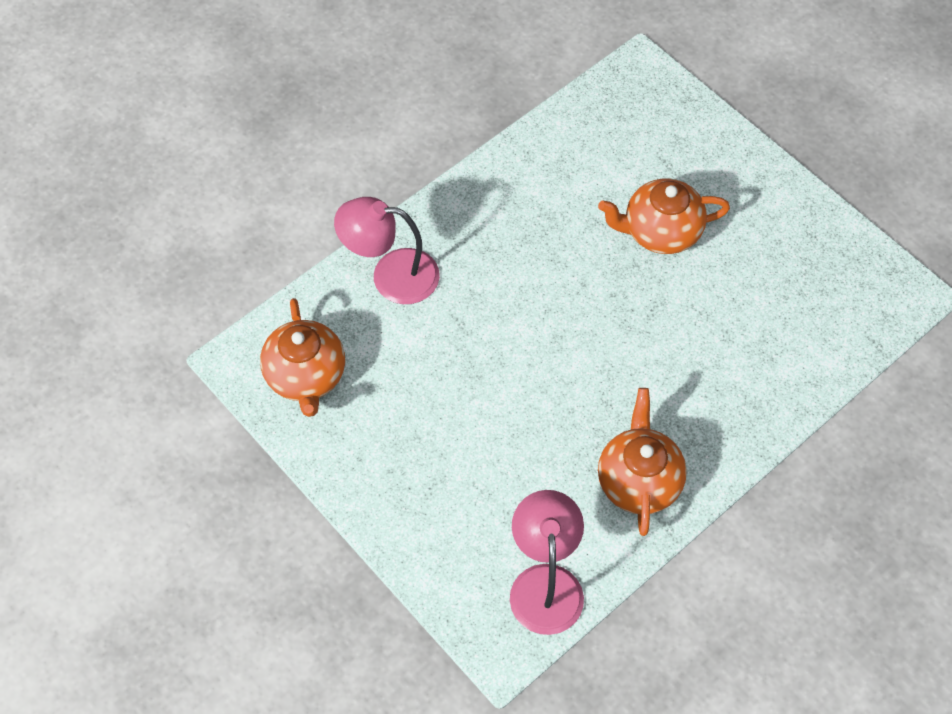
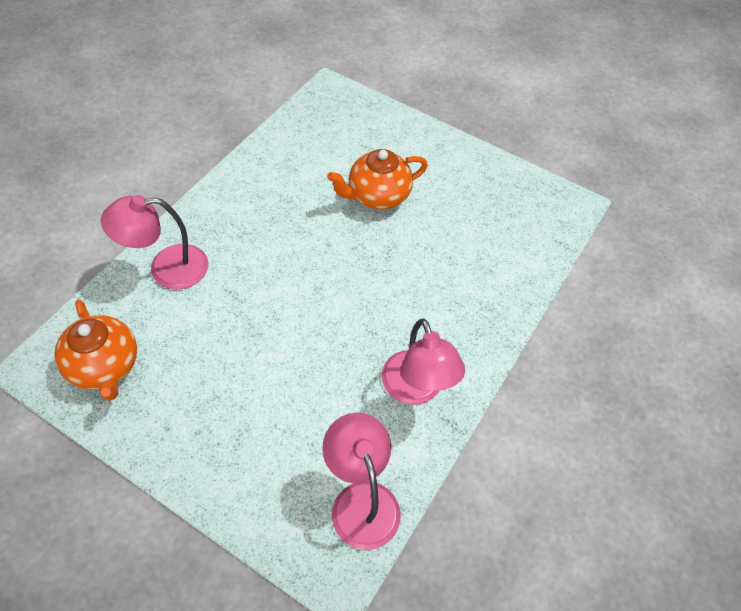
camera: 20 degrees left, 5 degrees down
(638, 481) = (416, 389): orange teapot -> pink lamp

